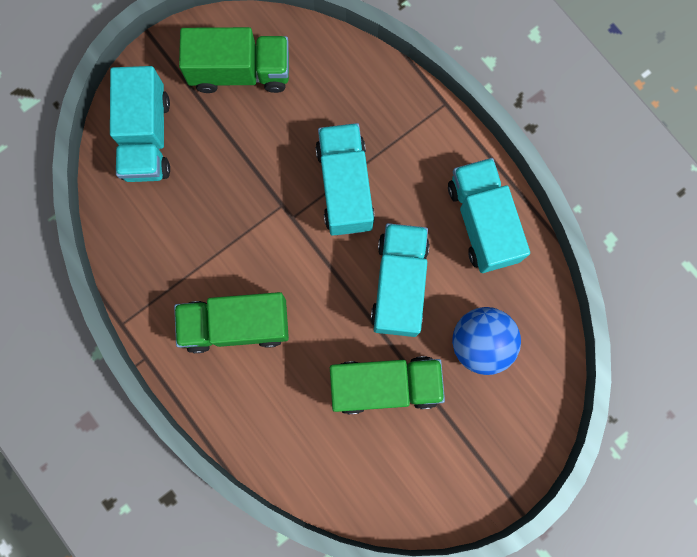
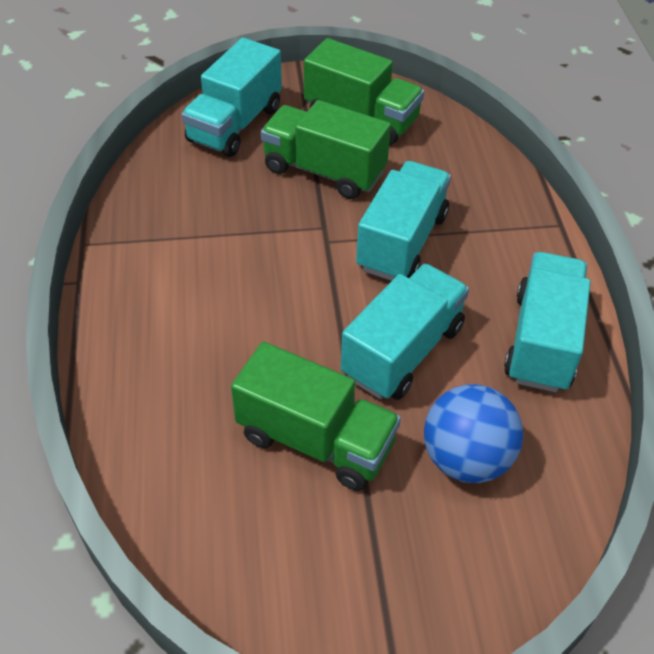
camera: 30 degrees right, 30 degrees down
(236, 325) = (194, 299): green truck -> green truck (324, 171)

